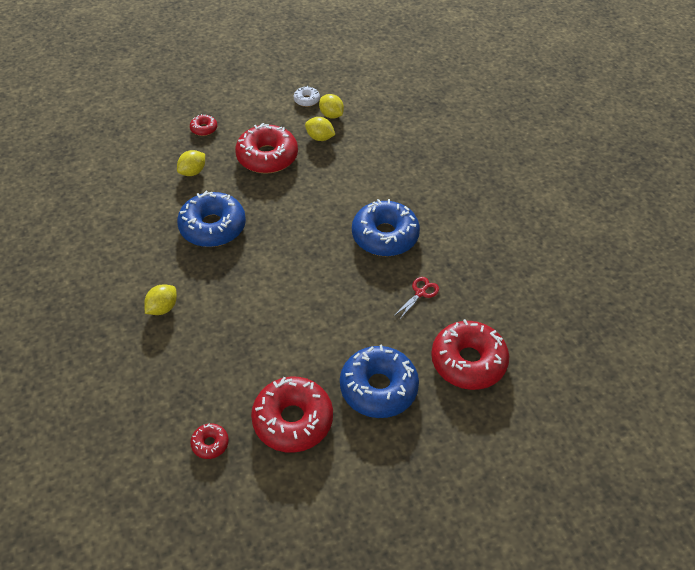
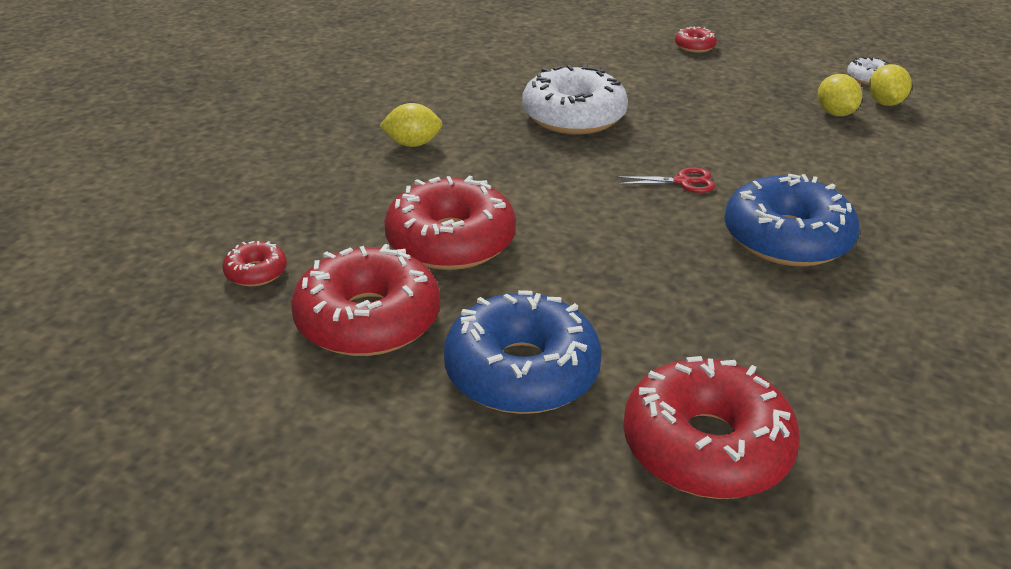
camera: 50 degrees right, 15 degrees down
(193, 172) = (625, 69): yellow lemon -> none
(213, 227) = (573, 116): blue donut -> white donut
(267, 157) = (735, 97): red donut -> red donut (451, 241)
(420, 293) = (749, 323): red scissors -> red scissors (682, 182)

